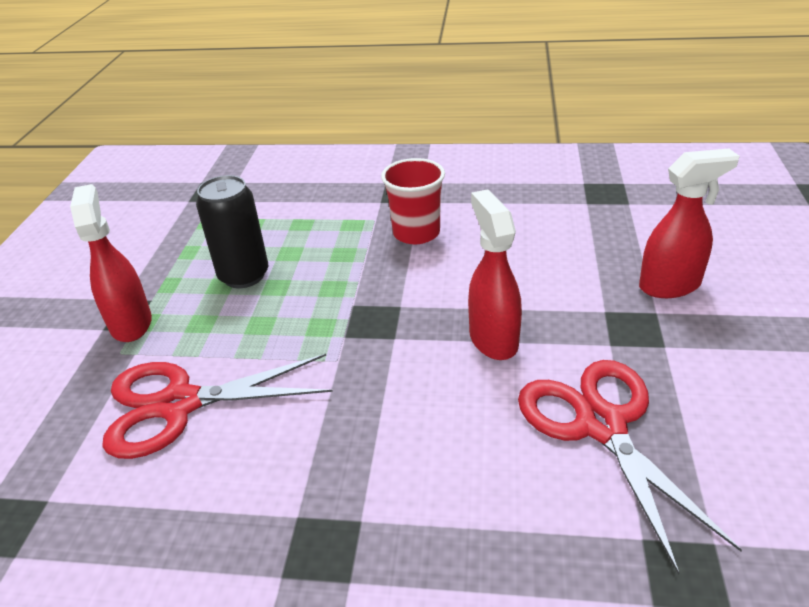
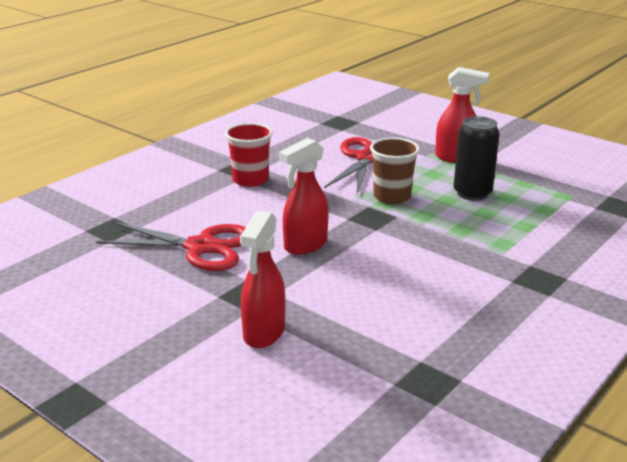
camera: 120 degrees right, 10 degrees down
(301, 328) = (392, 197): none -> brown cup
(416, 233) = (460, 263): red cup -> red cup (250, 180)
(493, 339) = (305, 245): red spray bottle -> red spray bottle turned 120 degrees clockwise

